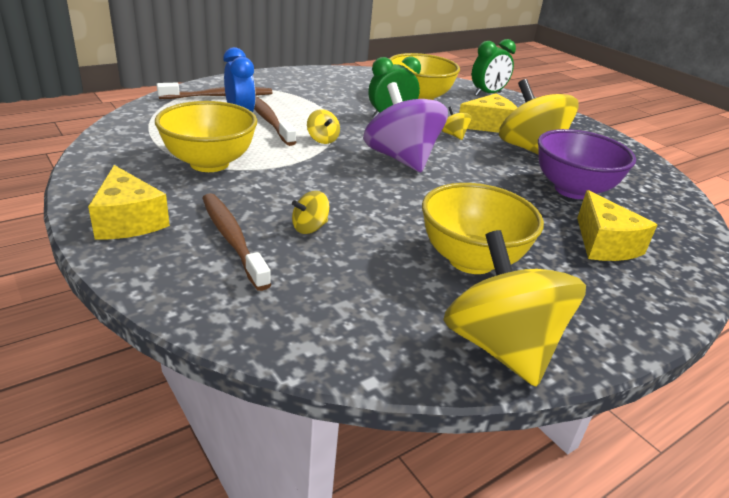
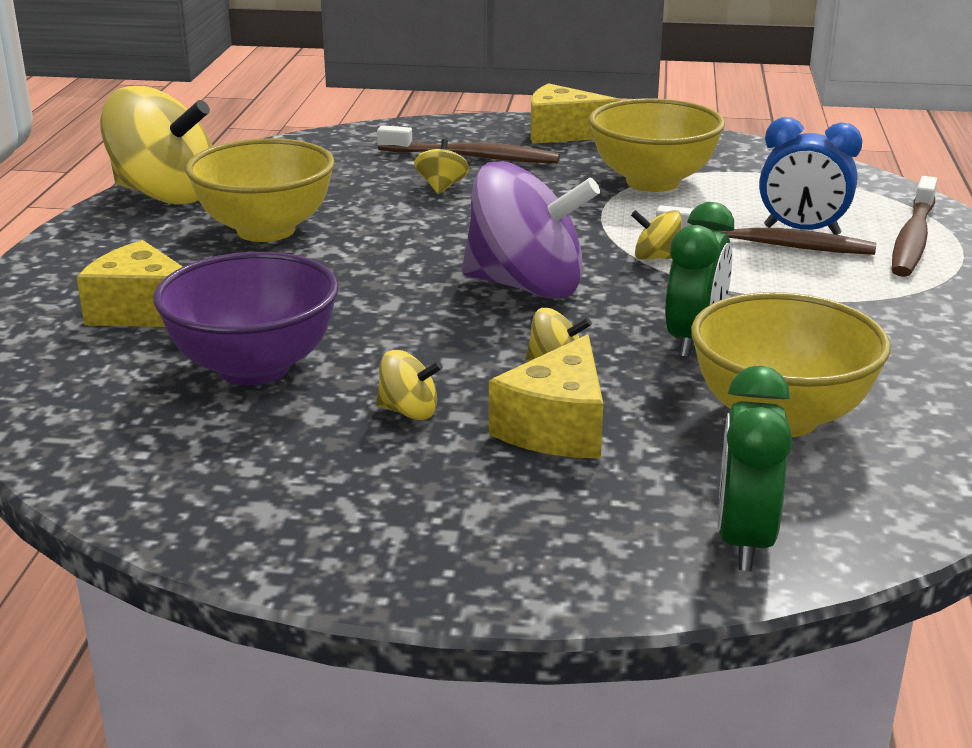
camera: 135 degrees right, 5 degrees down
(530, 150) = (409, 411): yellow spinning top -> yellow spinning top, size x0.43

